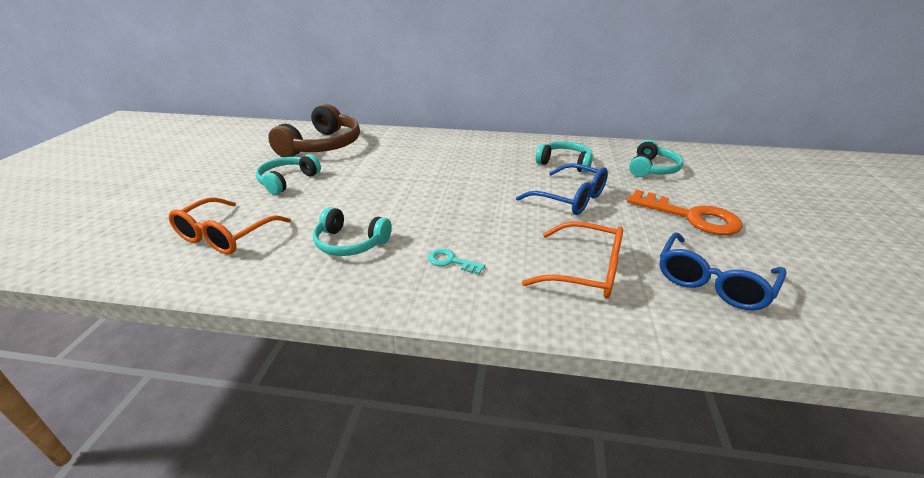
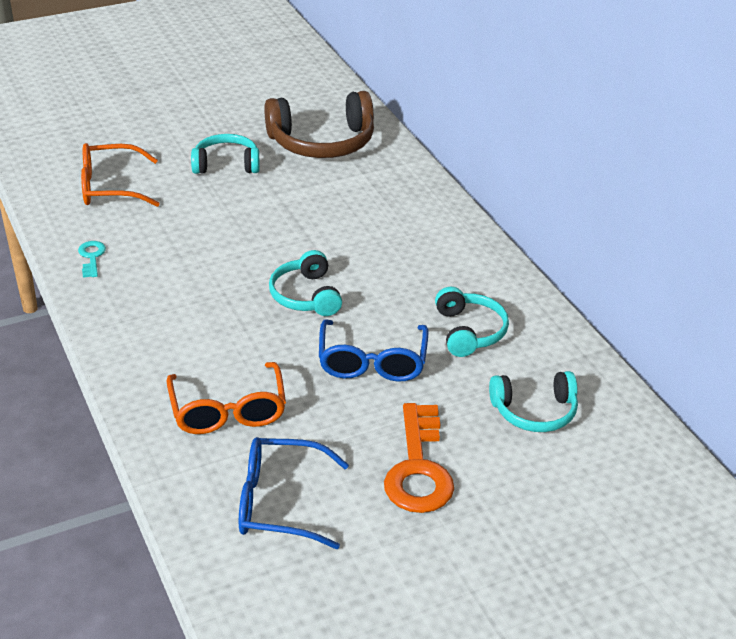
camera: 55 degrees right, 5 degrees up
(350, 243) = (155, 255): turquoise headphones -> turquoise headphones (306, 295)
(451, 261) = (175, 323): turquoise key -> turquoise key (91, 257)

